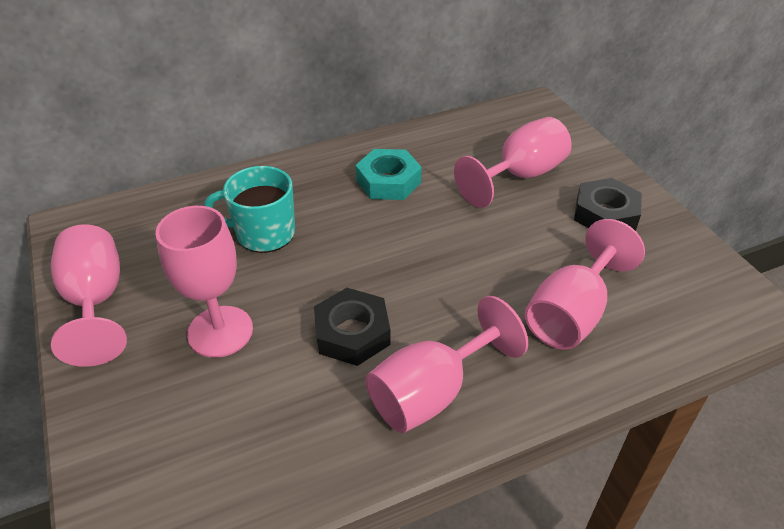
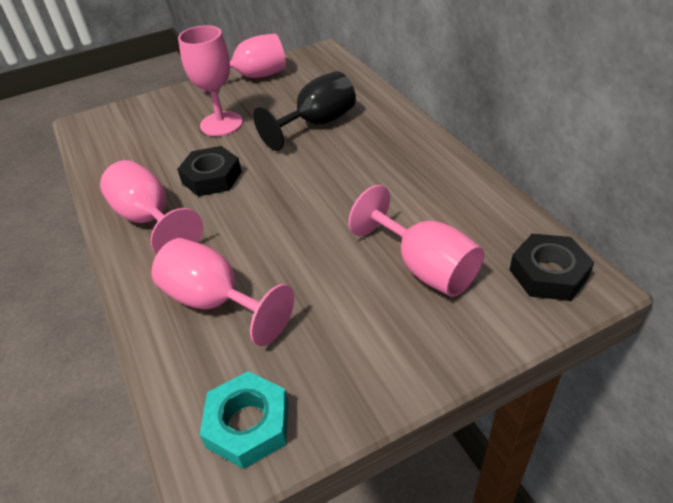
camera: 90 degrees right, 0 degrees up
(263, 234) = (317, 123): turquoise mug -> black goblet
(388, 181) = (394, 176): turquoise nut -> turquoise nut (248, 424)
(605, 214) = (365, 340): black nut -> black nut (548, 273)

